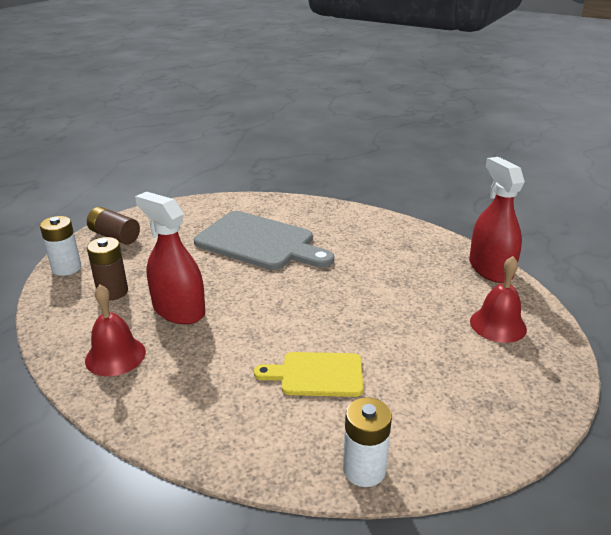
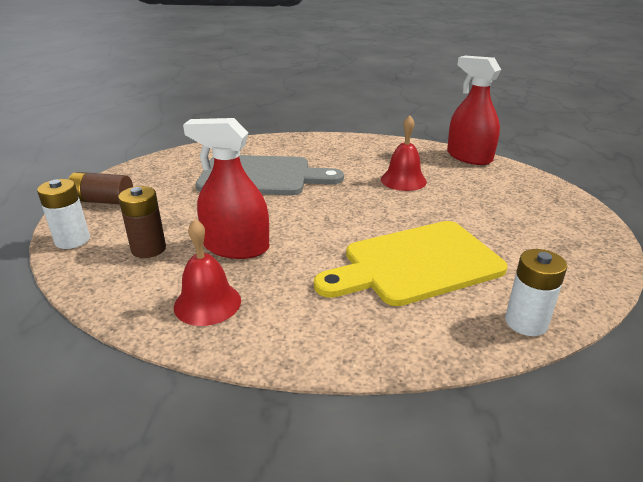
camera: 25 degrees left, 0 degrees up
(317, 374) = (415, 264): yellow cutting board -> yellow cutting board, size x1.76
(498, 325) = (513, 192): red bell -> red bell (403, 180)

